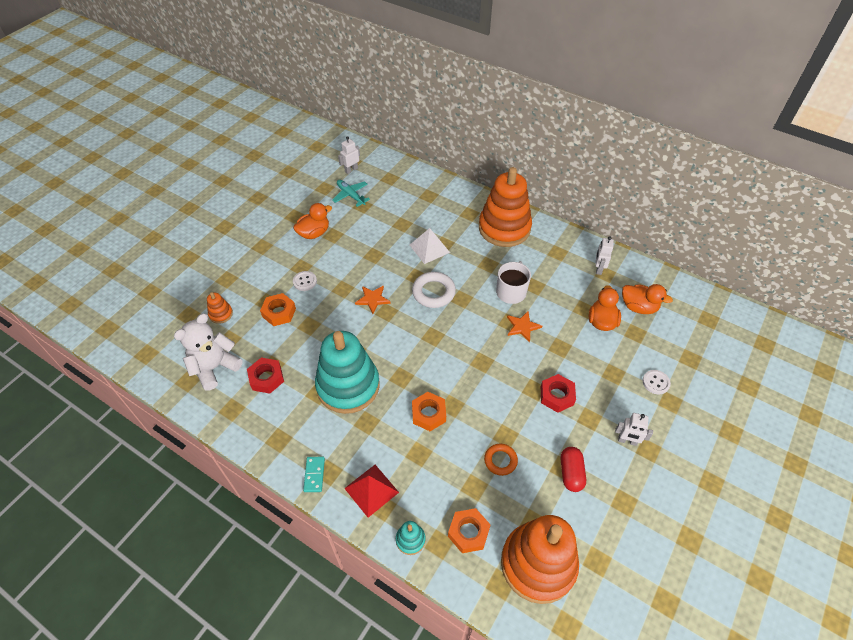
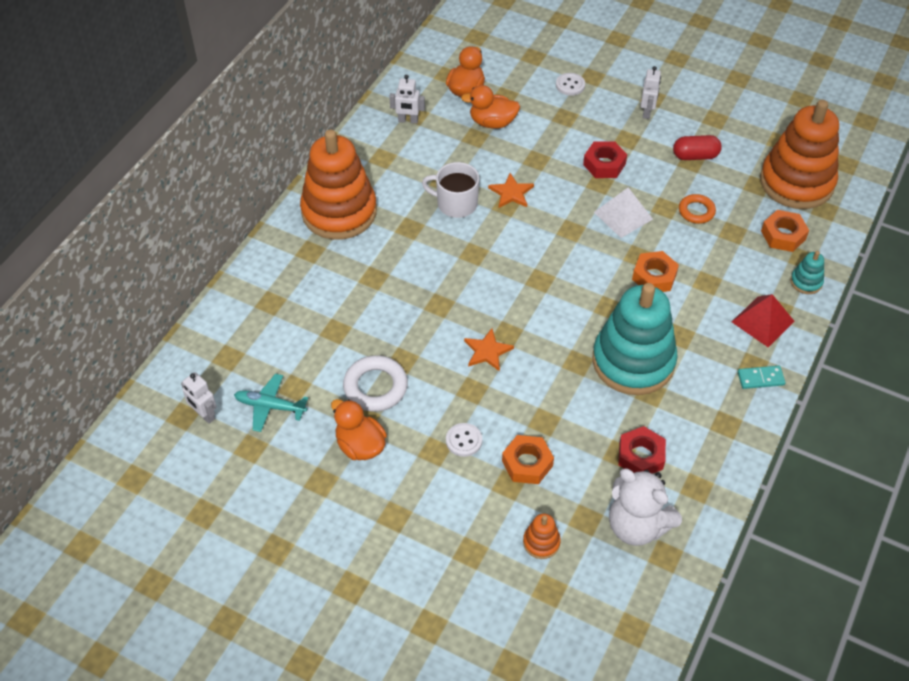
camera: 95 degrees left, 0 degrees up
(351, 195) = (270, 406): turquoise plane -> turquoise plane turned 60 degrees clockwise
(429, 248) = (384, 294): white pyramid -> white pyramid (623, 215)
(433, 292) = (466, 284): white ring -> white ring (375, 387)

